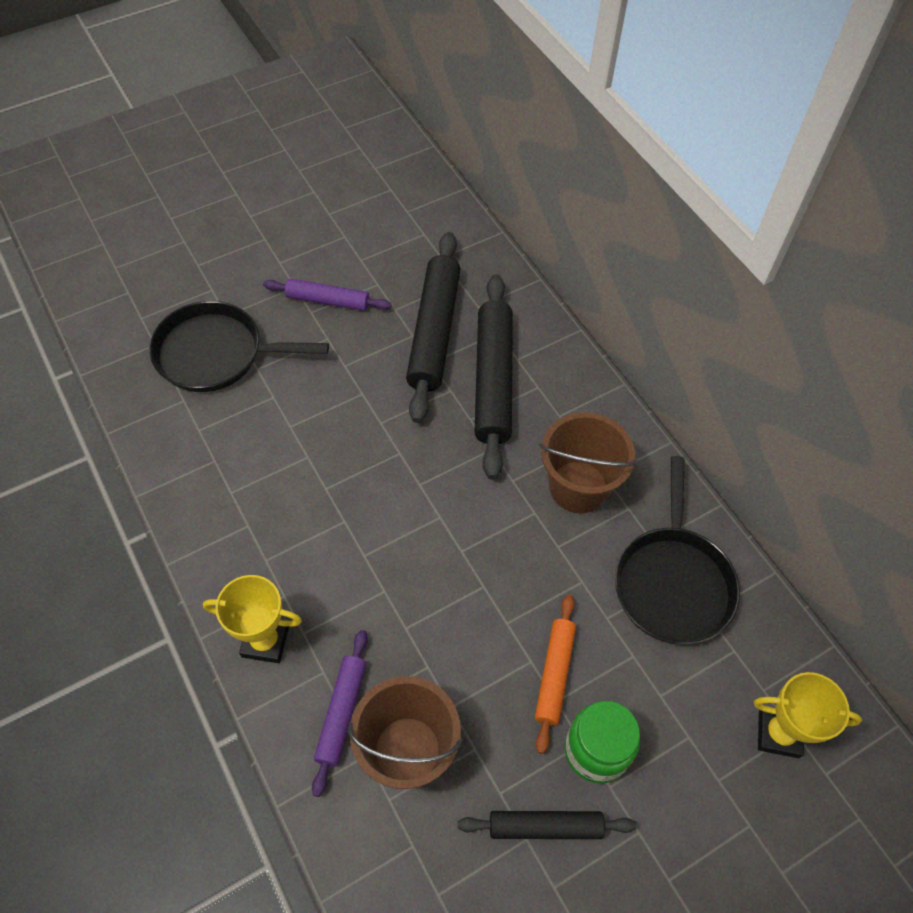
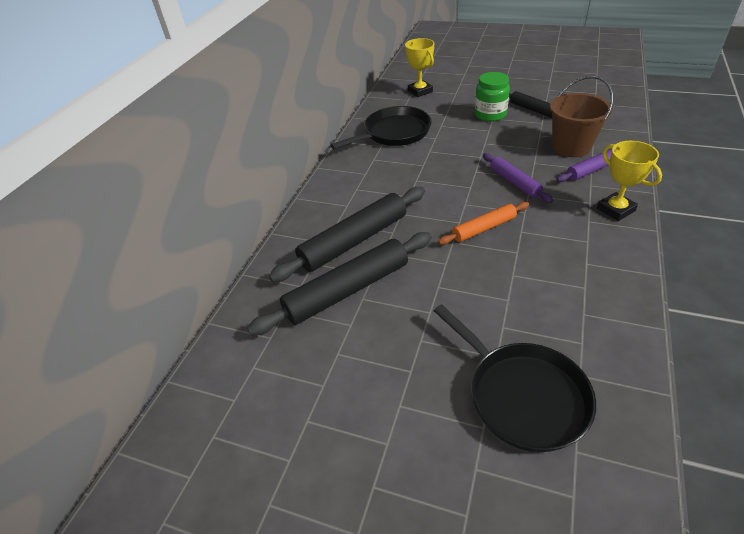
camera: 125 degrees left, 15 degrees down
(328, 300) = (388, 370): purple rolling pin -> purple rolling pin (514, 182)
(554, 674) = (480, 136): orange rolling pin -> orange rolling pin (484, 228)
(578, 487) = (383, 177): brown bucket -> none

